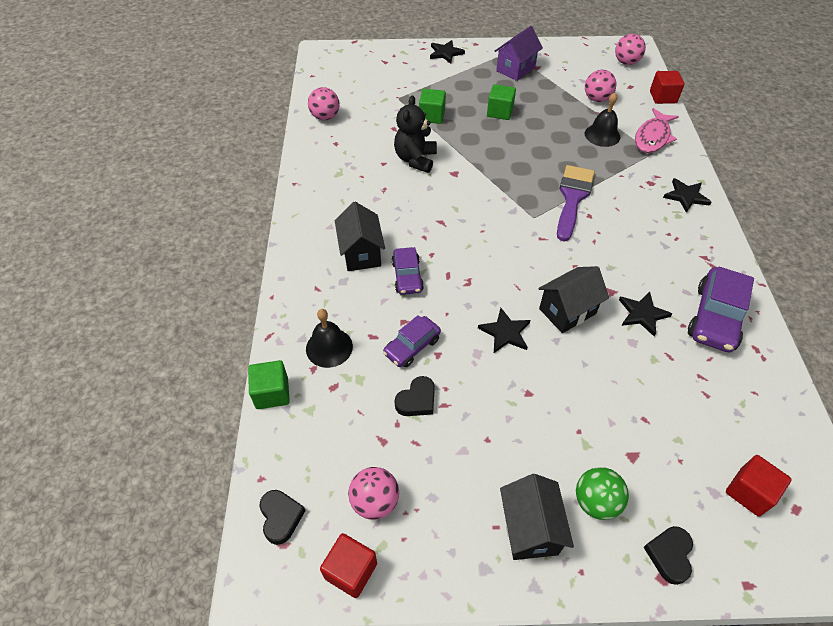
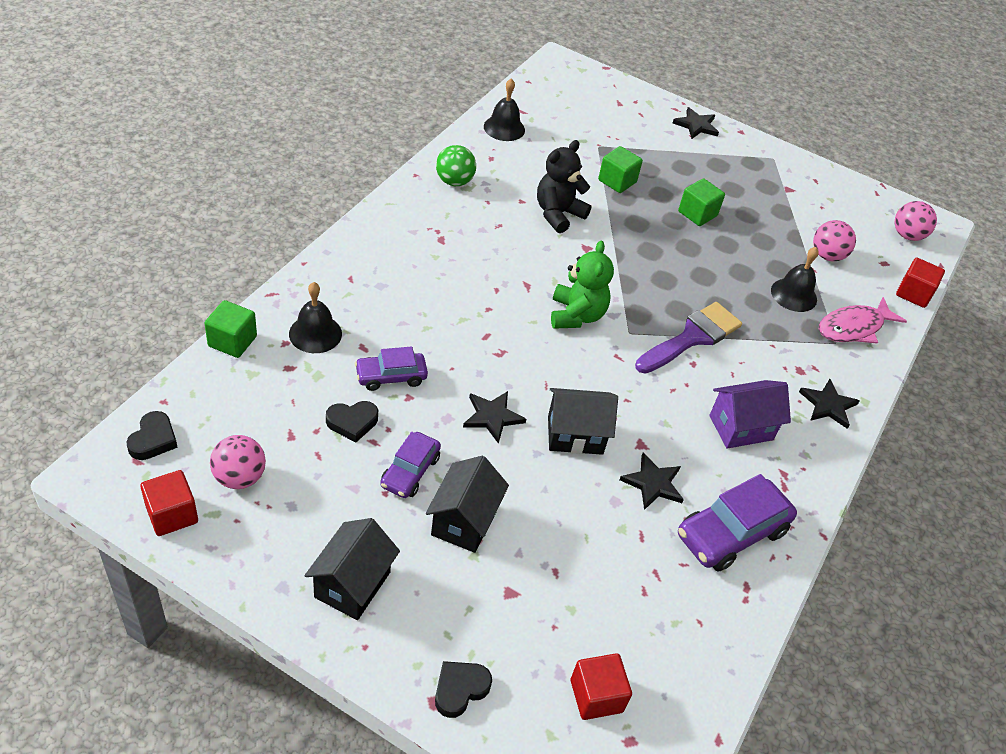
camera: 25 degrees right, 5 degrees down
(325, 117) = (504, 128): pink ball -> black bell
(361, 253) = (420, 271): black house -> black house (464, 521)
(407, 276) = (445, 315): purple car -> purple car (410, 471)
(491, 225) = (576, 315): none -> green teddy bear
(515, 69) = (761, 179): purple house -> purple house (741, 428)
(596, 502) = (435, 604): green ball -> green ball (454, 181)

